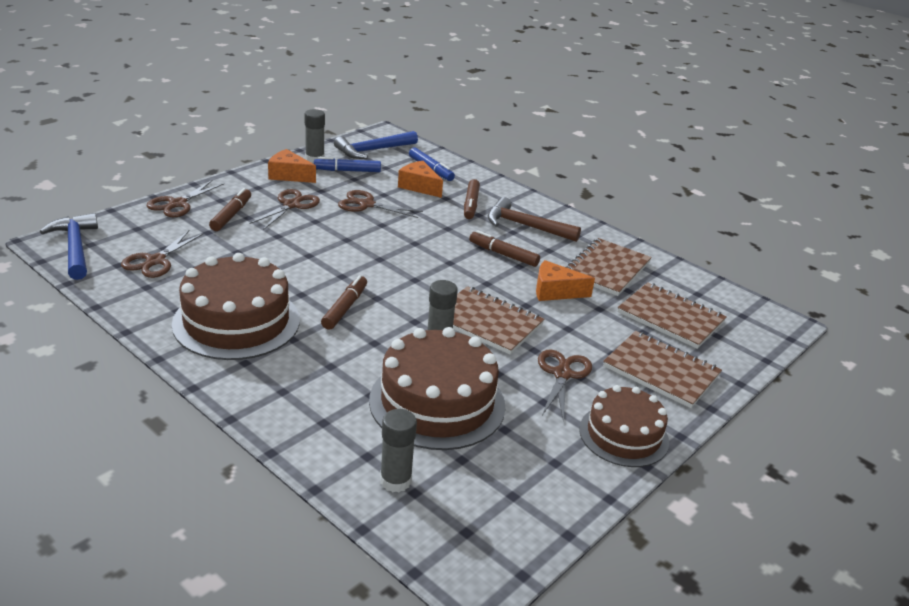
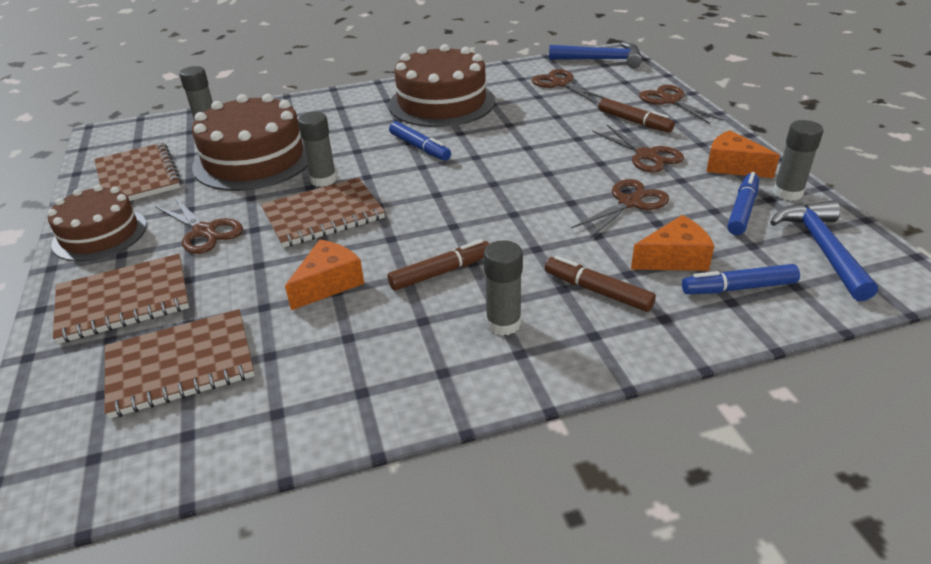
camera: 125 degrees right, 5 degrees up
(289, 175) = (732, 166): orange cheese -> orange cheese turned 105 degrees counterclockwise
(345, 308) = (419, 147): brown marker -> blue marker
(525, 226) = (503, 323): brown hammer -> grey glue stick
(607, 269) = (332, 358): brown notebook -> brown notebook (138, 177)

